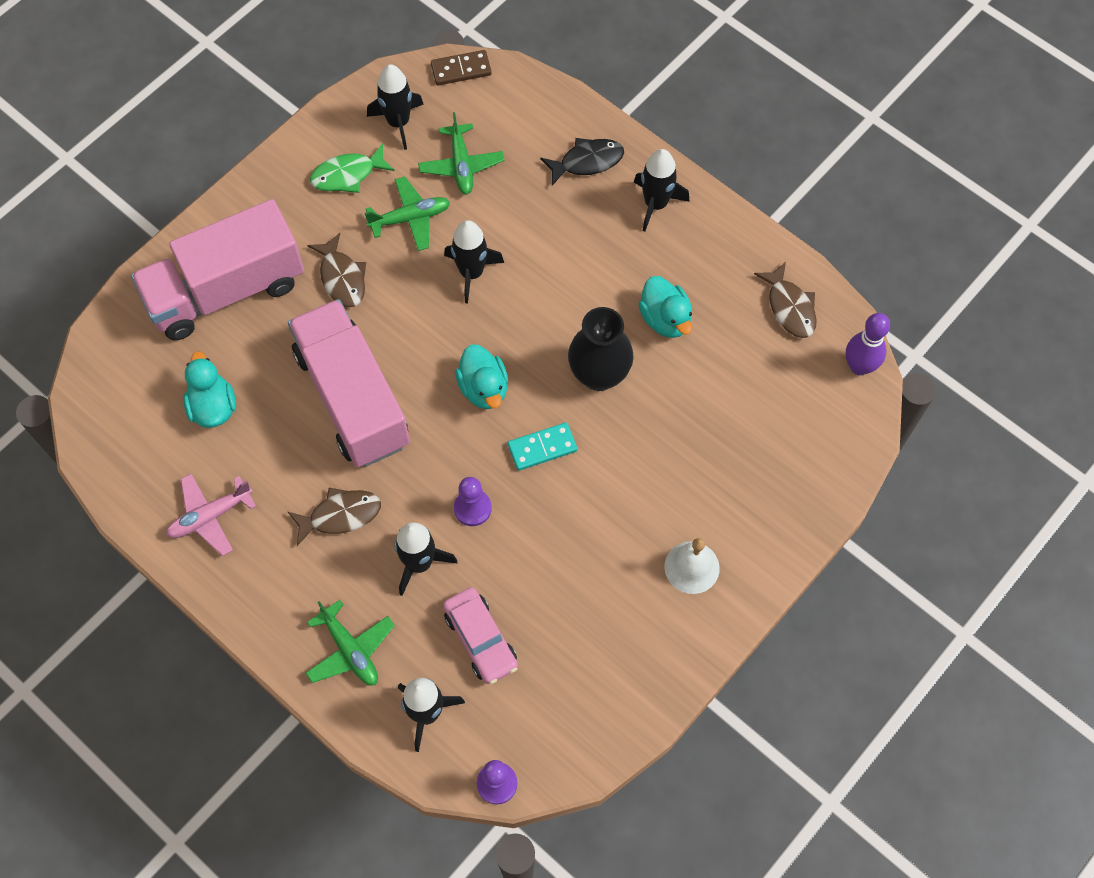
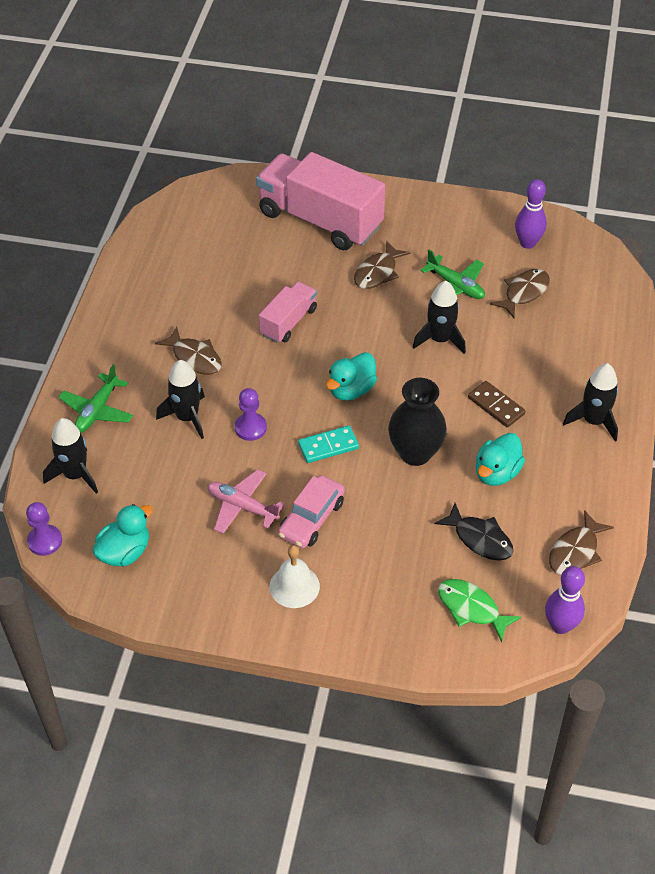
camera: 60 degrees right, 15 degrees down
(210, 516) = (148, 292): pink plane -> pink plane (242, 507)
(213, 407) = (229, 255): turquoise duck -> turquoise duck (125, 552)
(347, 175) = (461, 237): green fish -> green fish (471, 608)
(353, 398) = (288, 322): pink truck -> pink truck, size x0.51
(398, 122) = (527, 243): black rocket -> purple bowling pin
(461, 70) = (603, 255): brown domino -> brown domino (496, 406)
(461, 165) = (524, 293): green plane -> brown fish
(481, 639) = (150, 480): pink car -> pink car (311, 519)
(542, 448) = (328, 446): turquoise domino -> turquoise domino turned 60 degrees counterclockwise
(587, 162) = (593, 362): black fish -> black fish (479, 539)

